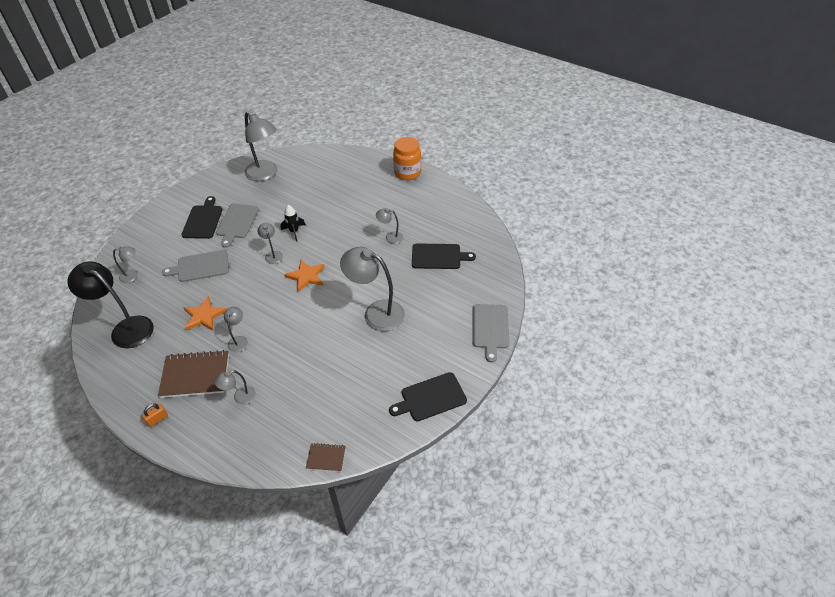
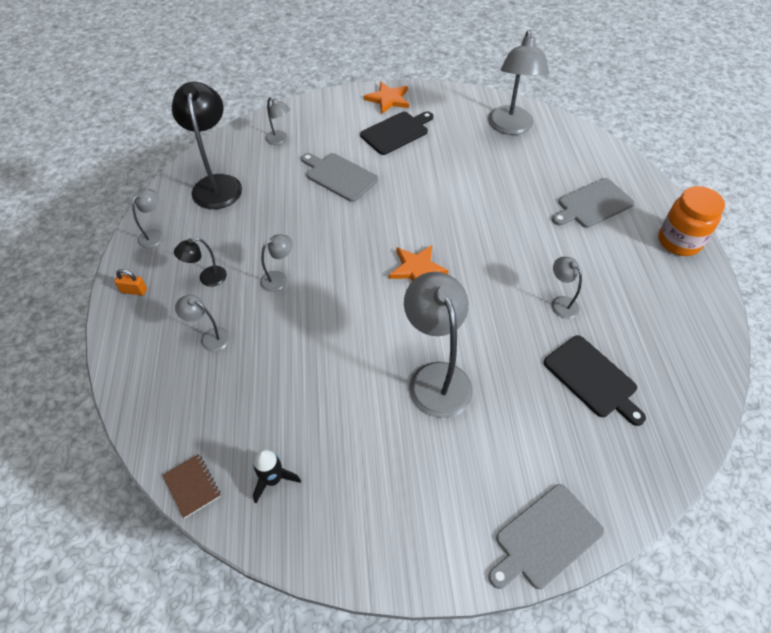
camera: 50 degrees right, 5 degrees up
(195, 375) = (207, 278): brown notebook -> black lamp
(204, 316) = (283, 227): orange star -> orange star (388, 99)
(237, 223) = (422, 158): grey cutting board -> grey cutting board (593, 204)
(273, 254) = (414, 218): grey lamp -> grey lamp (154, 235)
(294, 231) = (464, 210): black rocket -> black rocket (273, 479)
(431, 398) = (366, 544): black cutting board -> none

